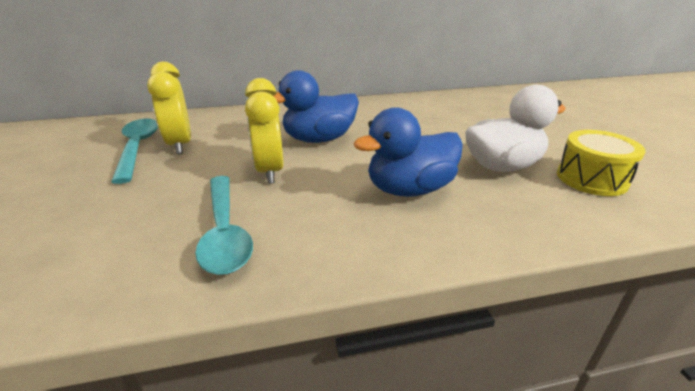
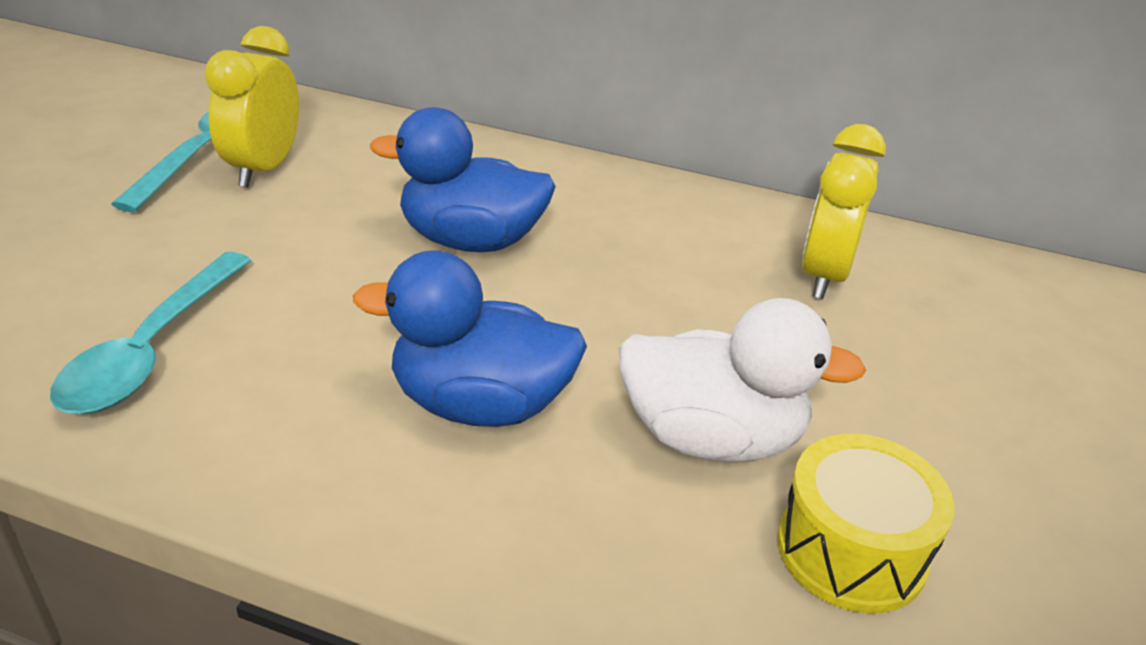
camera: 30 degrees right, 5 degrees up
(270, 171) = (323, 272): yellow clock -> yellow clock (824, 275)

